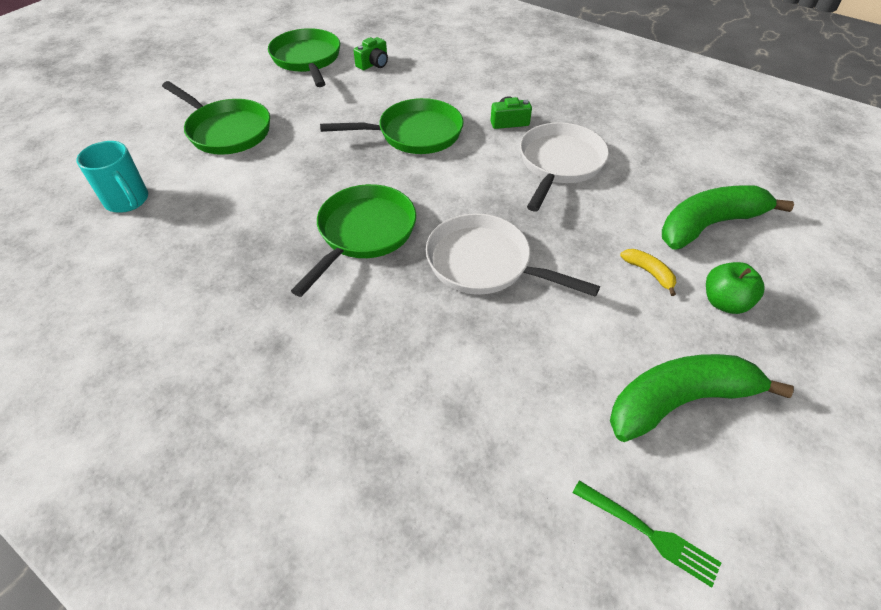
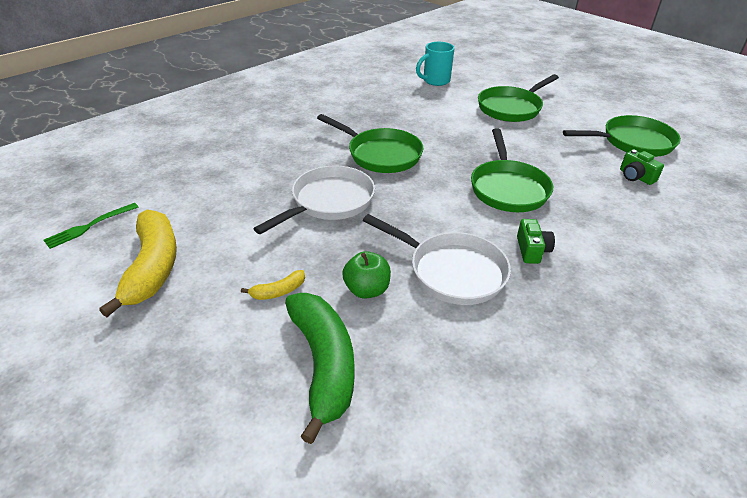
camera: 100 degrees right, 10 degrees down
(679, 401) = (153, 267): green banana -> yellow banana
(724, 302) = (219, 332): green apple -> green apple (367, 290)

